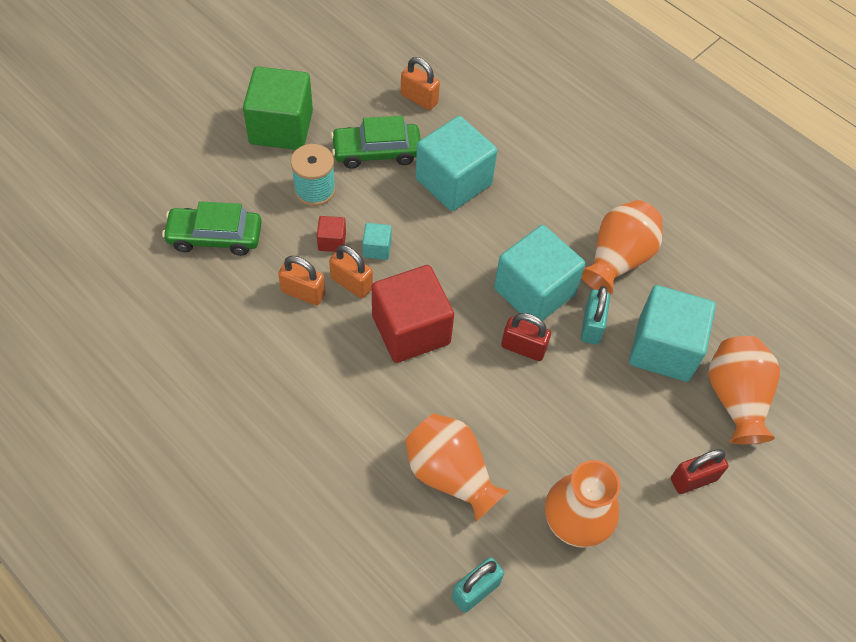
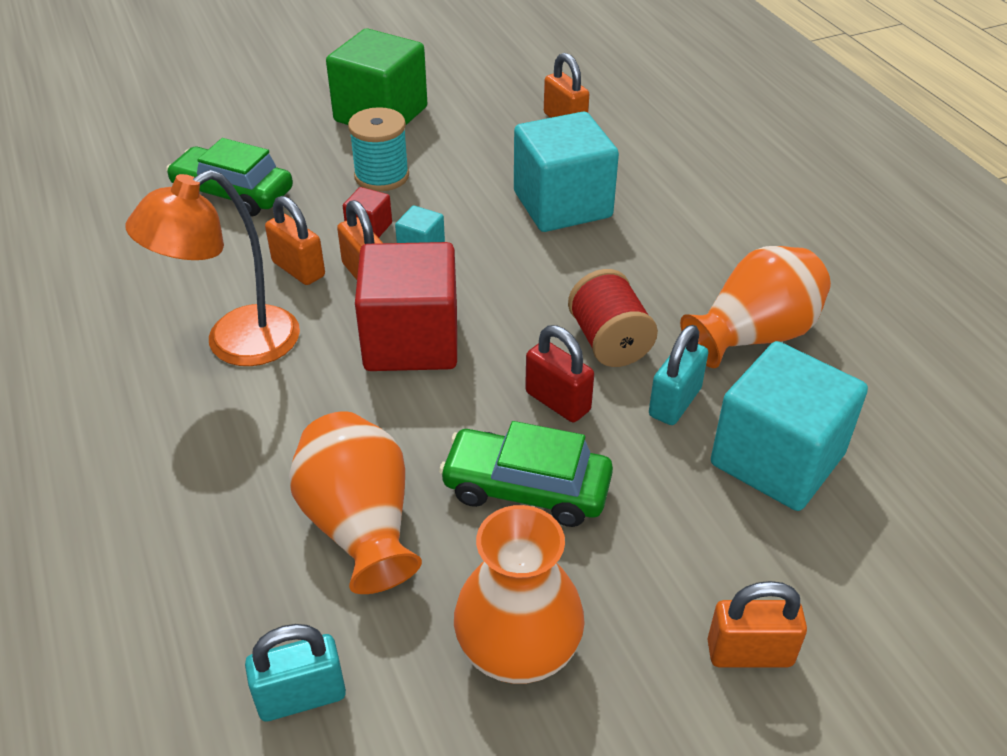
camera: 25 degrees right, 15 degrees down
(297, 369) = (235, 344): none -> orange lamp
(376, 152) = (481, 157): green car -> green car (526, 489)
(534, 291) = (609, 342): turquoise cube -> red spool
(693, 479) = (749, 653): red padlock -> orange padlock
(735, 399) = (873, 559): orange vase -> none

